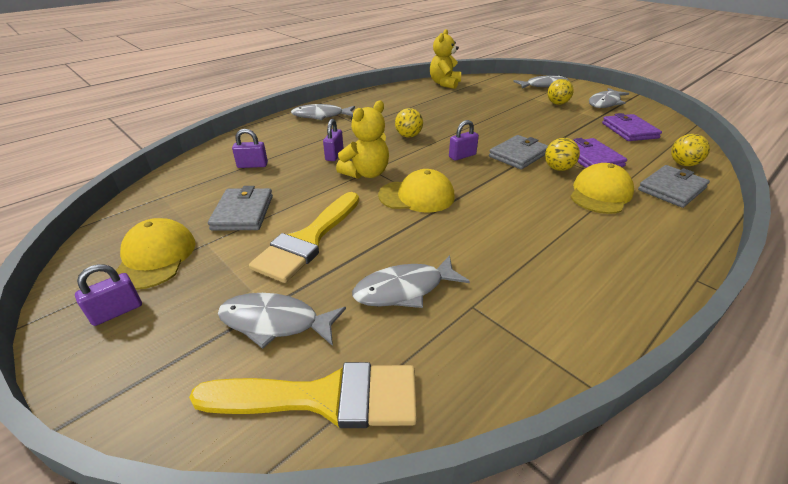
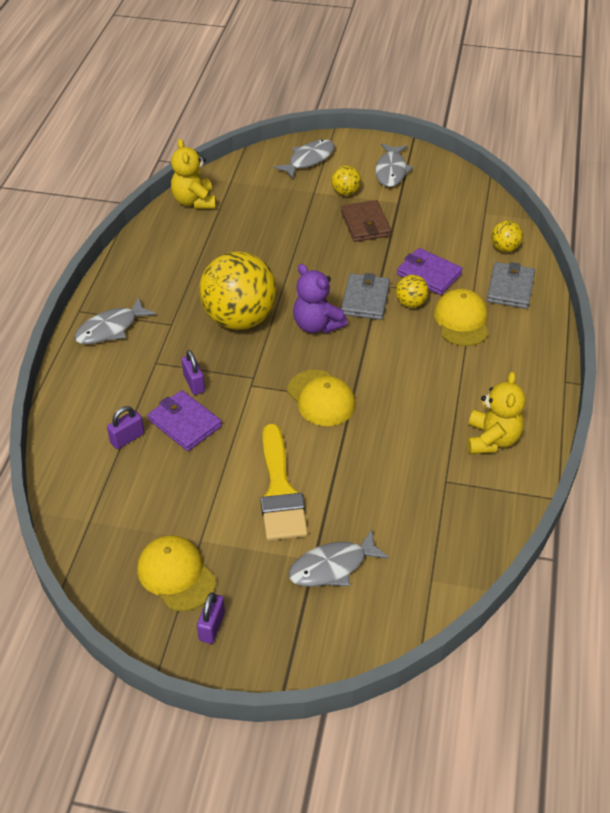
camera: 35 degrees left, 10 degrees up
(243, 212) = (191, 495): grey wallet -> none
(324, 398) = (412, 590): yellow brush -> none
(366, 173) = (251, 393): yellow teddy bear -> yellow teddy bear (492, 439)
(404, 289) = (392, 493): grey fish -> none
(408, 136) = (240, 318): yellow ball -> yellow ball, size x2.29
(417, 196) = (321, 398): yellow cap -> yellow cap turned 90 degrees clockwise
(462, 156) = (316, 325): purple padlock -> purple teddy bear
(558, 120) = (365, 224): none -> brown wallet
(629, 130) = (438, 214): purple wallet -> purple wallet (185, 423)

